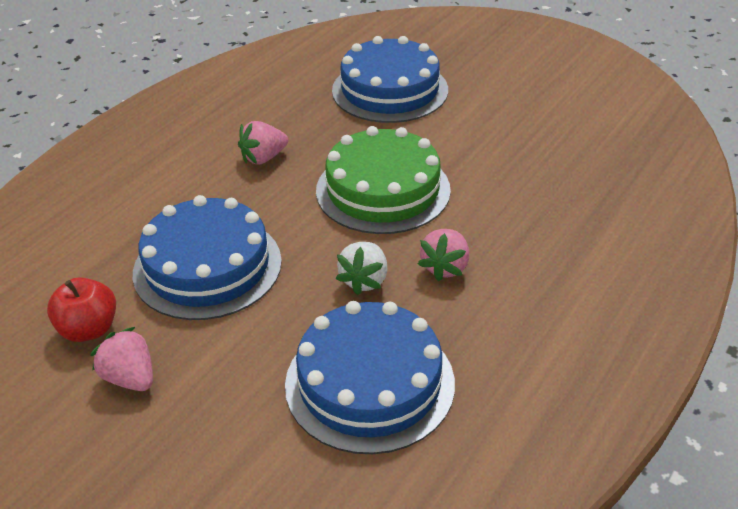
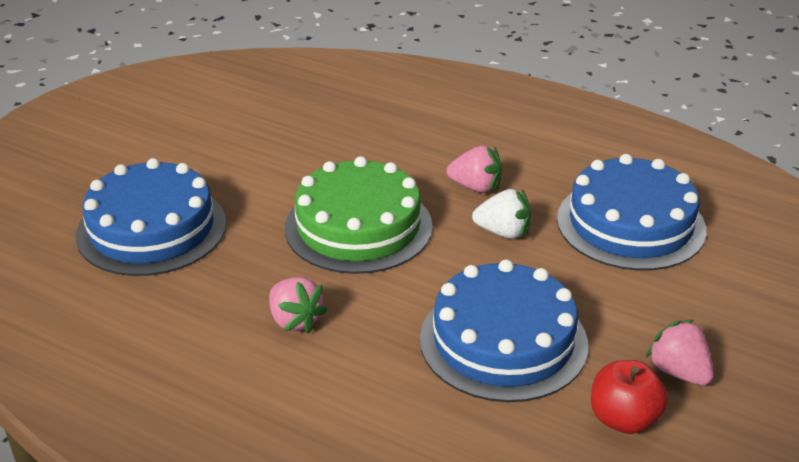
camera: 95 degrees left, 5 degrees down
(130, 378) = (678, 372): pink strawberry -> pink strawberry turned 105 degrees clockwise

